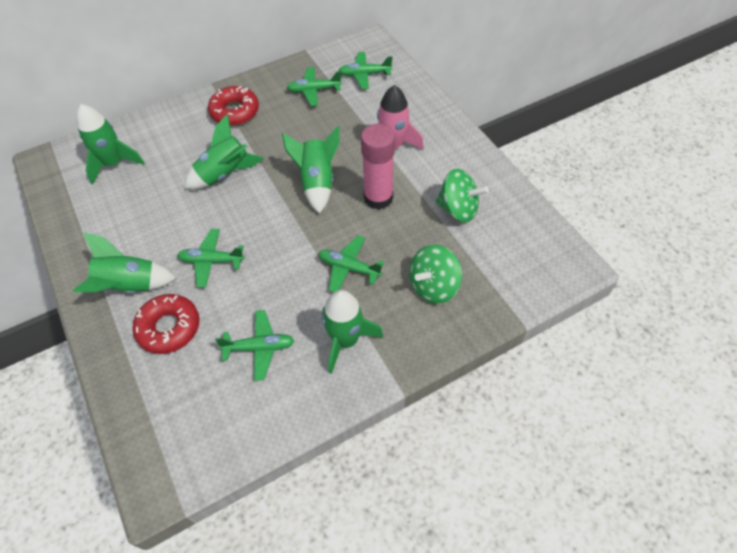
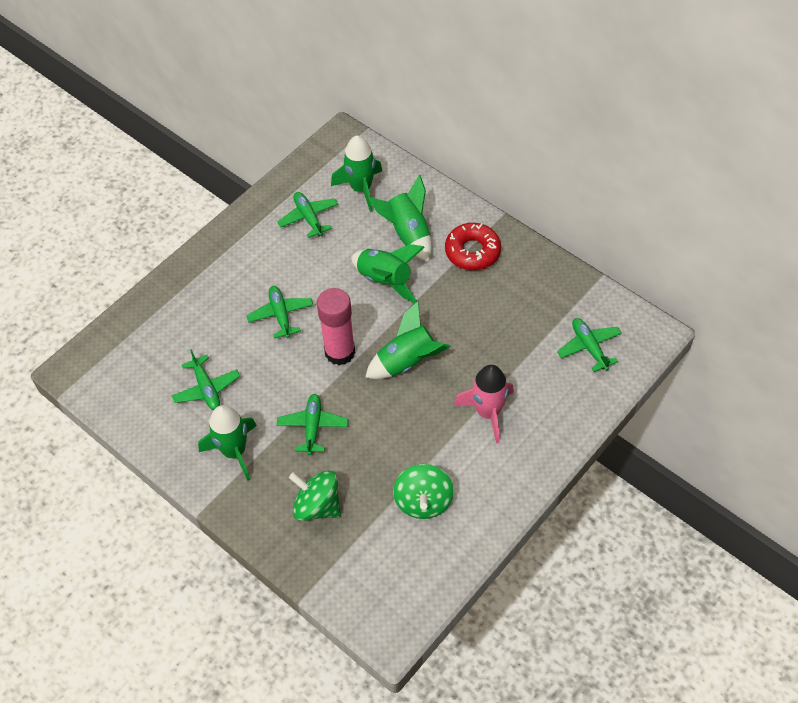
camera: 70 degrees right, 0 degrees up
(129, 286) = (234, 268): green rocket -> green rocket (408, 234)
(169, 327) = (204, 315): red donut -> none
(314, 90) = (538, 308): green plane -> green plane (308, 218)
(378, 198) = (409, 422): pink glue stick -> pink glue stick (340, 352)

